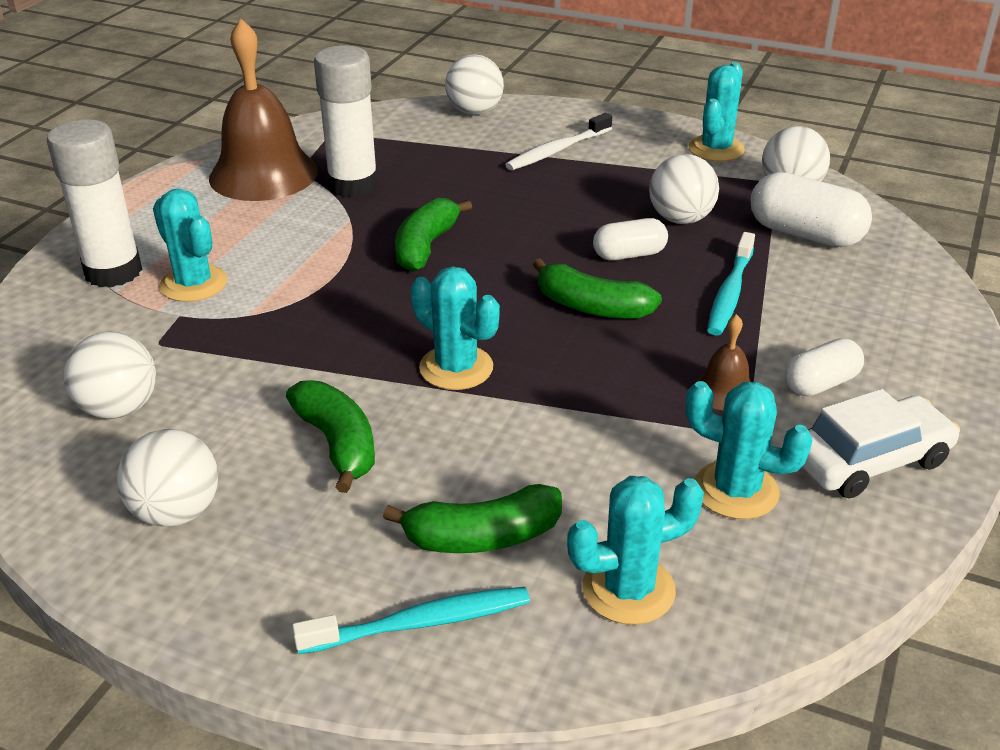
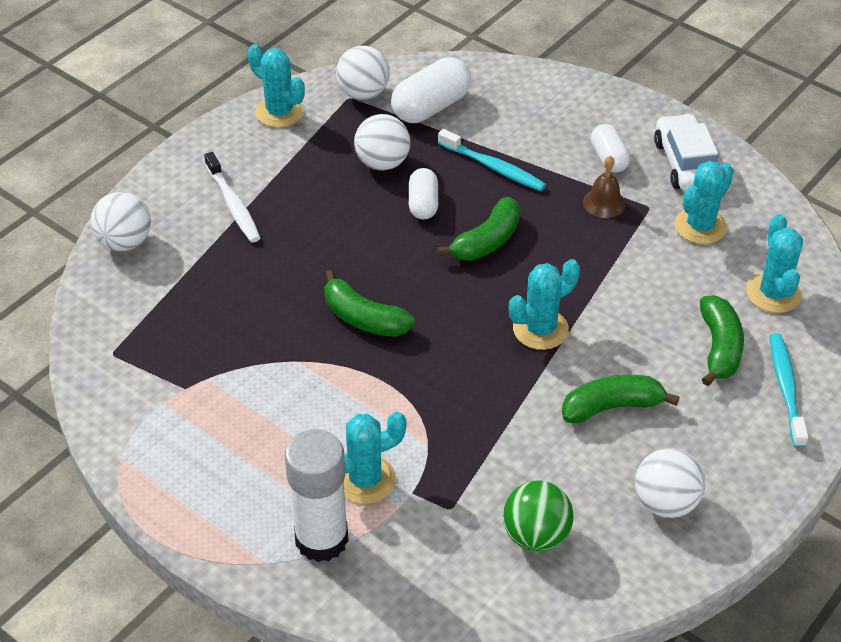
camera: 75 degrees left, 10 degrees up
(119, 408) = (536, 535): white ball -> green ball
(263, 174) = (178, 414): brown bell -> none
(353, 185) = (233, 351): white glue stick -> none

